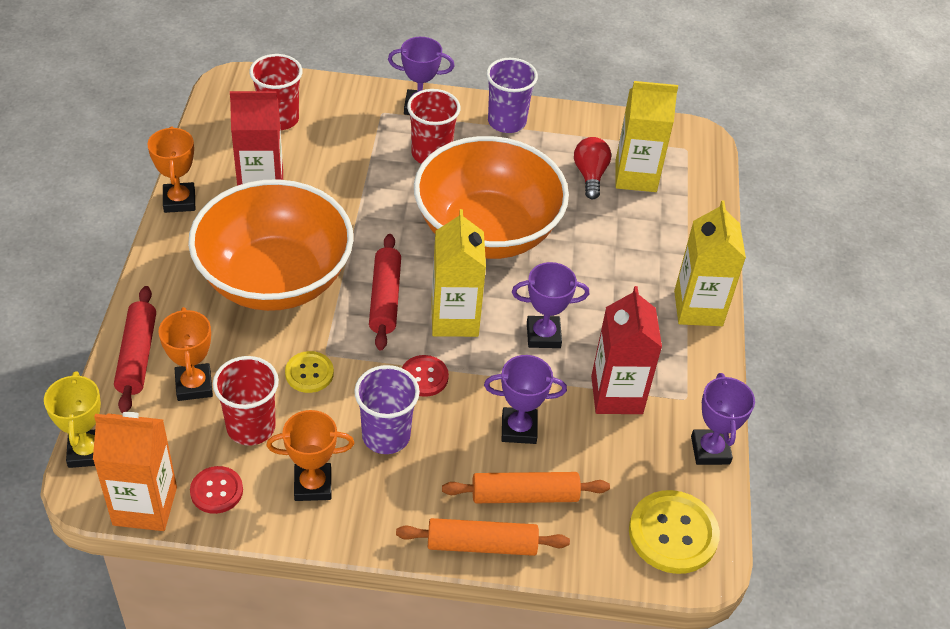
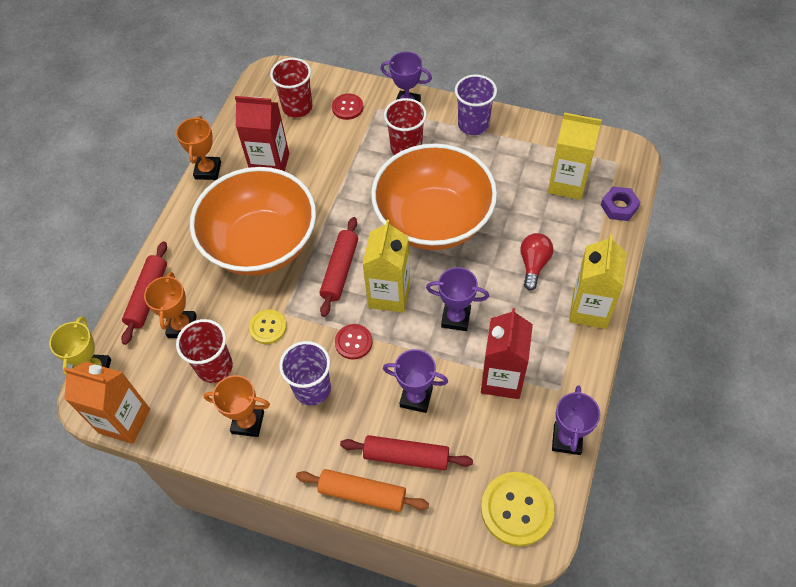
camera: 20 degrees right, 10 degrees up
(216, 491) = (177, 416): red button -> red button (347, 107)
(524, 495) = (406, 456): orange rolling pin -> red rolling pin
(590, 175) = (529, 179): red light bulb -> red light bulb (533, 264)
(702, 196) = (619, 207): none -> purple nut

